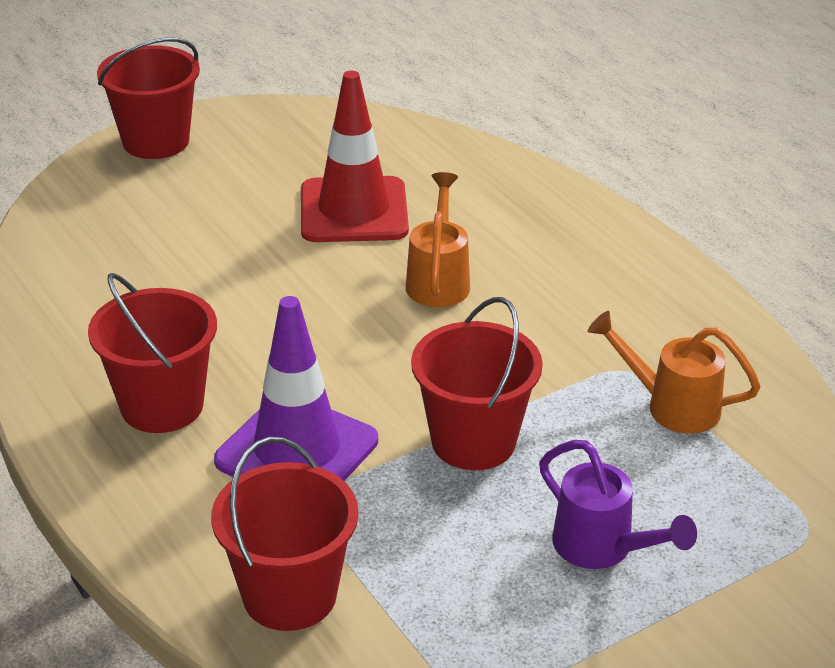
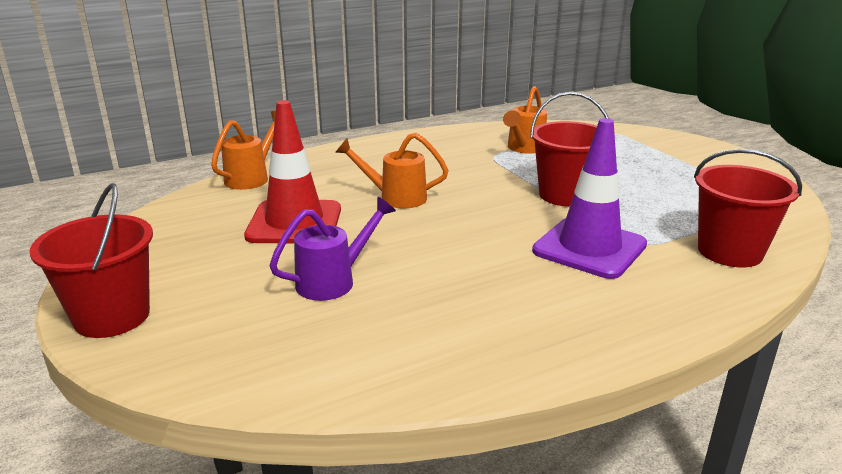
camera: 85 degrees left, 10 degrees down
(162, 405) = (549, 302): red bucket -> none
(485, 161) = (251, 177): none -> orange watering can
(602, 548) = (643, 170): purple watering can -> purple watering can (333, 281)

